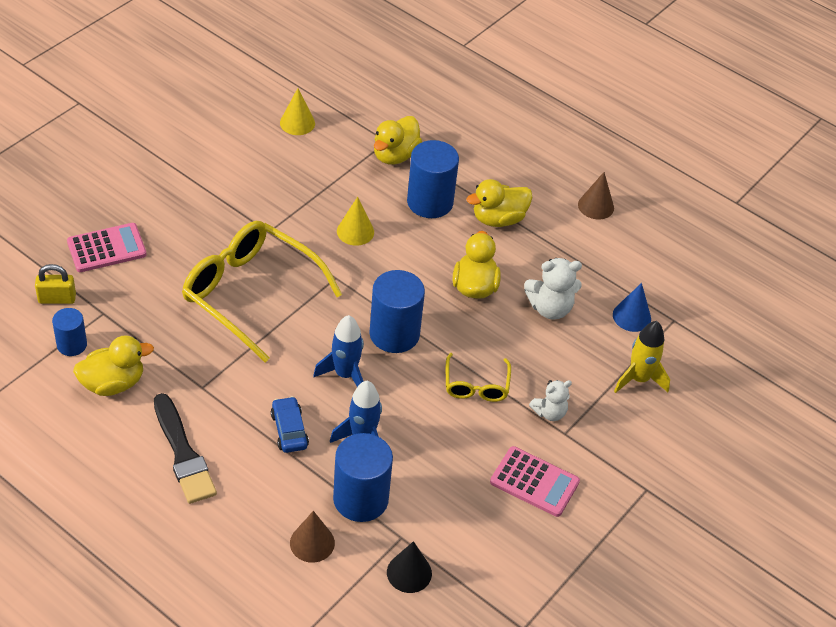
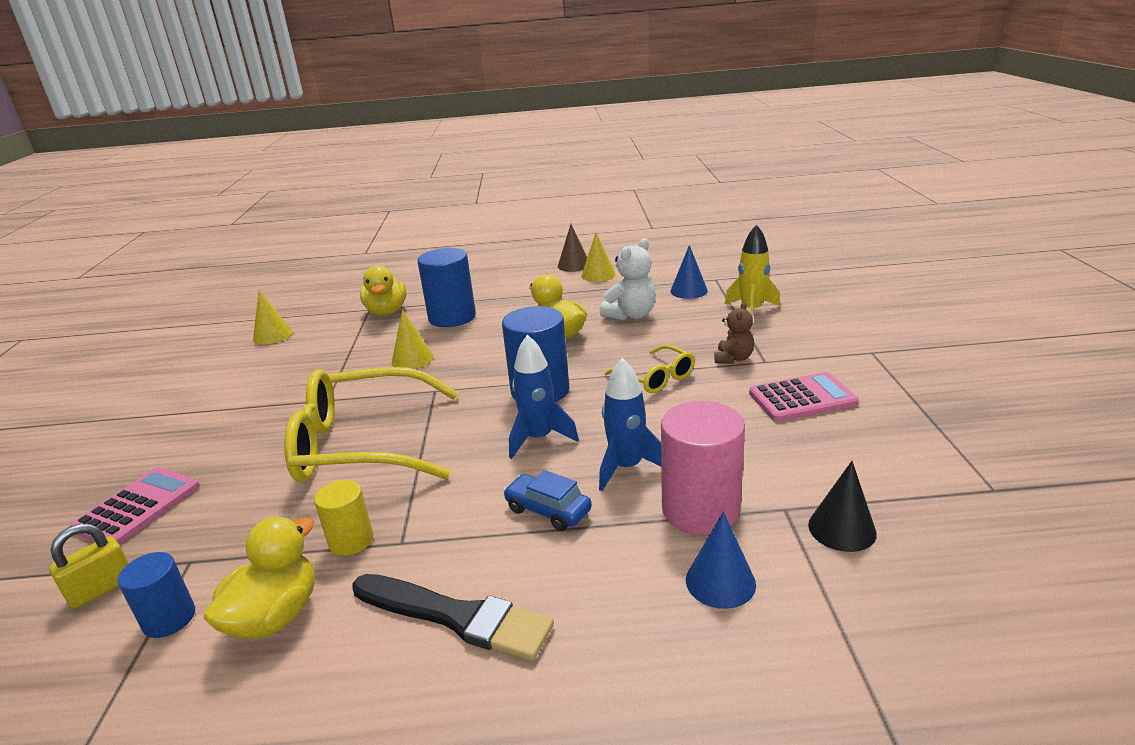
camera: 35 degrees left, 20 degrees down
(181, 365) = (351, 540): none -> yellow cylinder
(312, 543) = (720, 581): brown cone -> blue cone
(360, 499) = (700, 509): blue cylinder -> pink cylinder
(498, 219) = (518, 300): yellow duck -> none
(549, 412) = (733, 358): white teddy bear -> brown teddy bear
(596, 236) = (598, 275): none -> yellow cone

